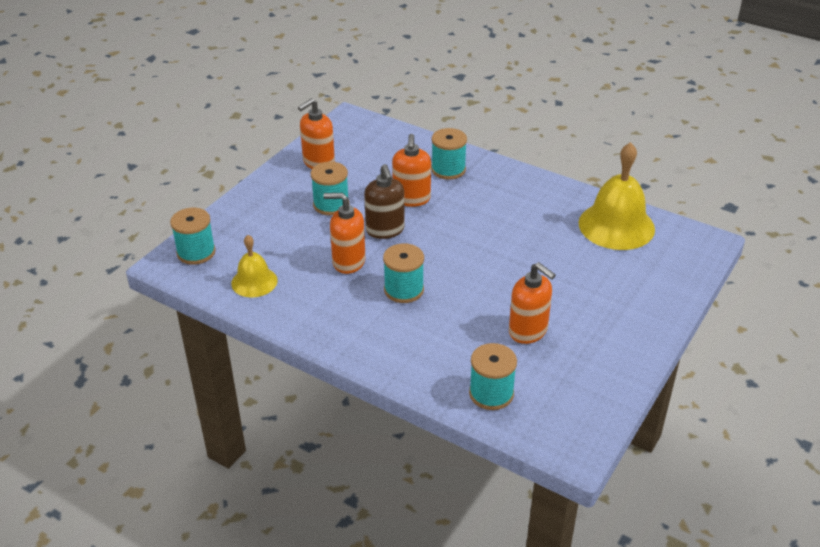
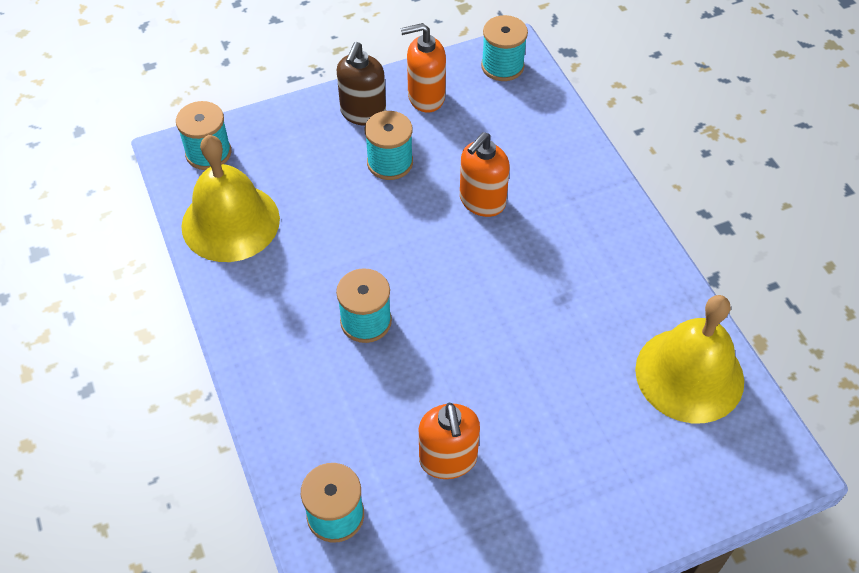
camera: 35 degrees right, 15 degrees up
(254, 282) = (230, 222): yellow bell -> yellow bell, size x1.75
(348, 262) = (342, 250): orange soap dispenser -> none
(385, 230) = (416, 229): brown soap dispenser -> brown soap dispenser (363, 113)
(448, 169) = (560, 182): turquoise spool -> turquoise spool (502, 66)

